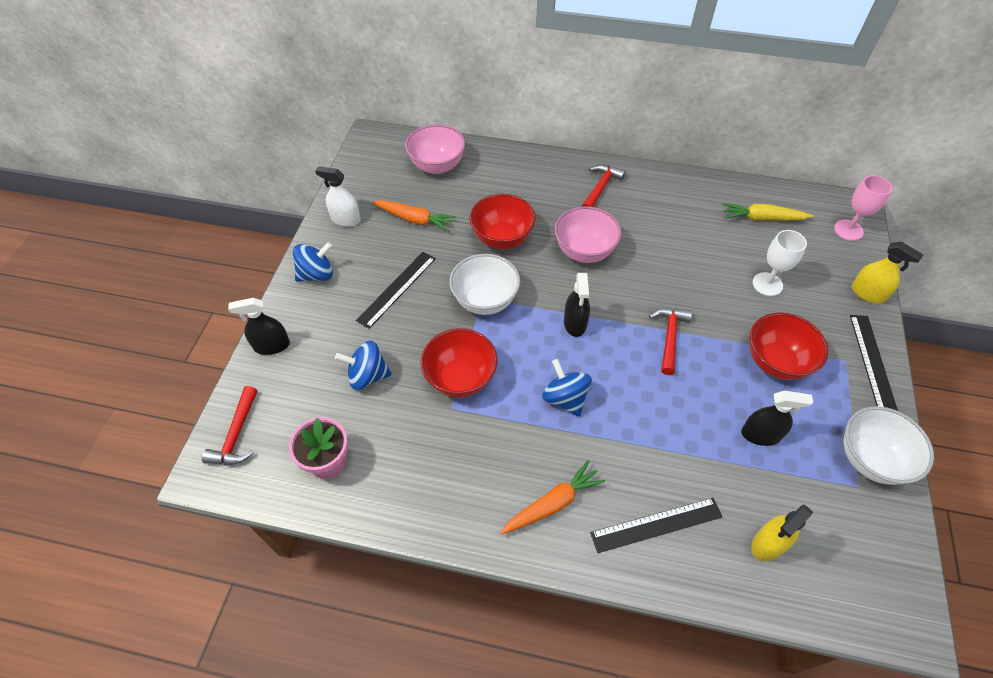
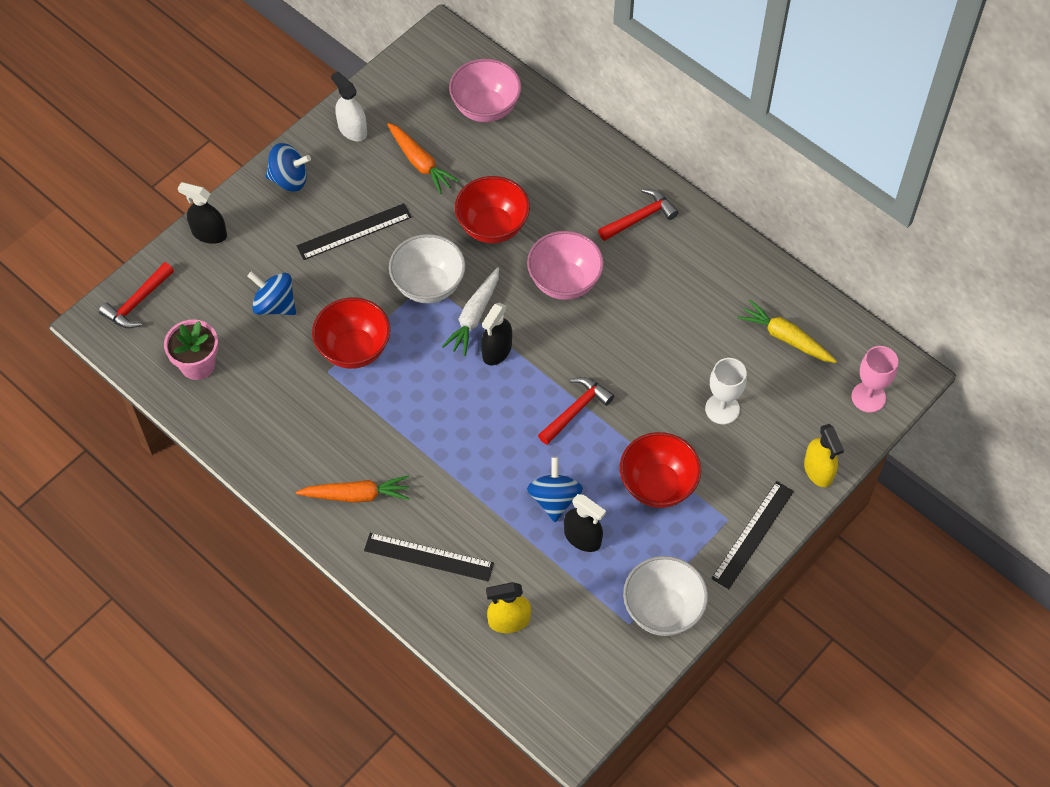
camera: 30 degrees right, 5 degrees up
(537, 306) = (474, 316): none -> white carrot
(565, 398) = (433, 415): blue spinning top -> blue spinning top (554, 499)

